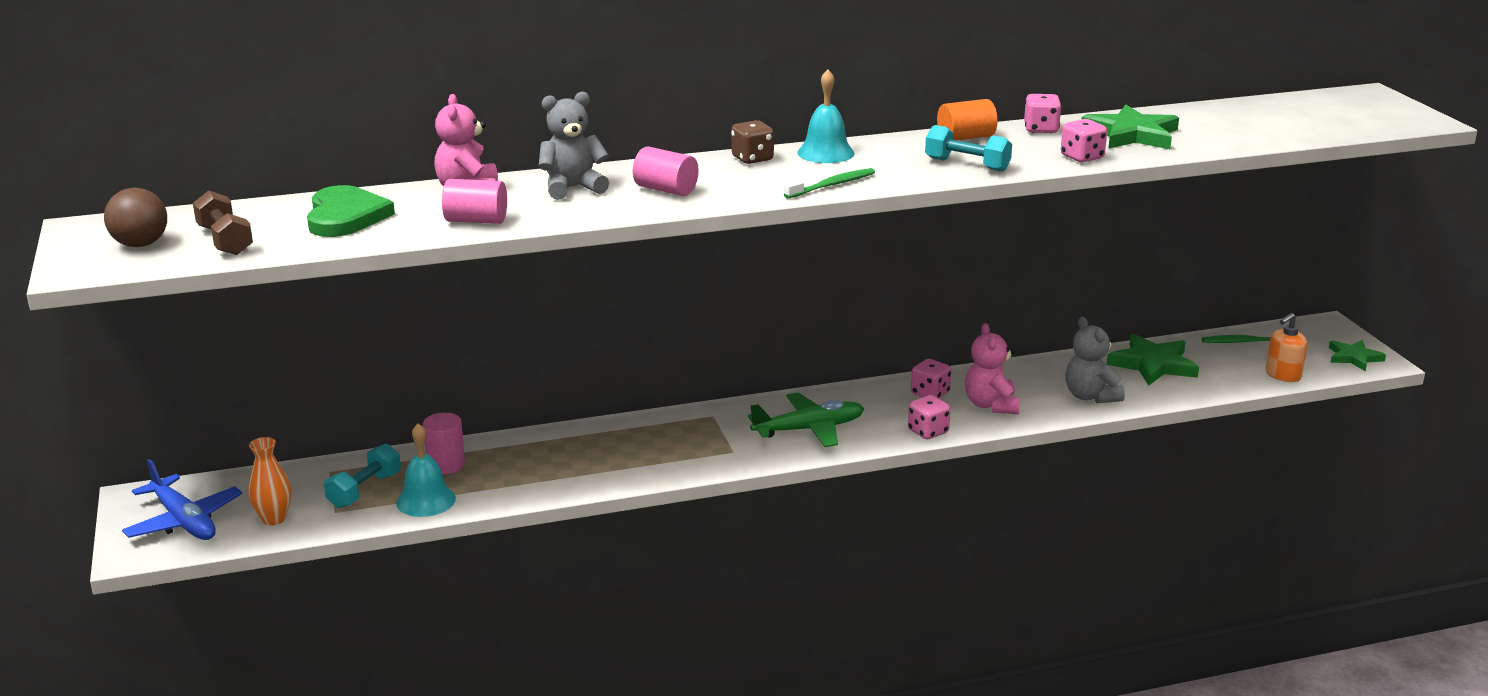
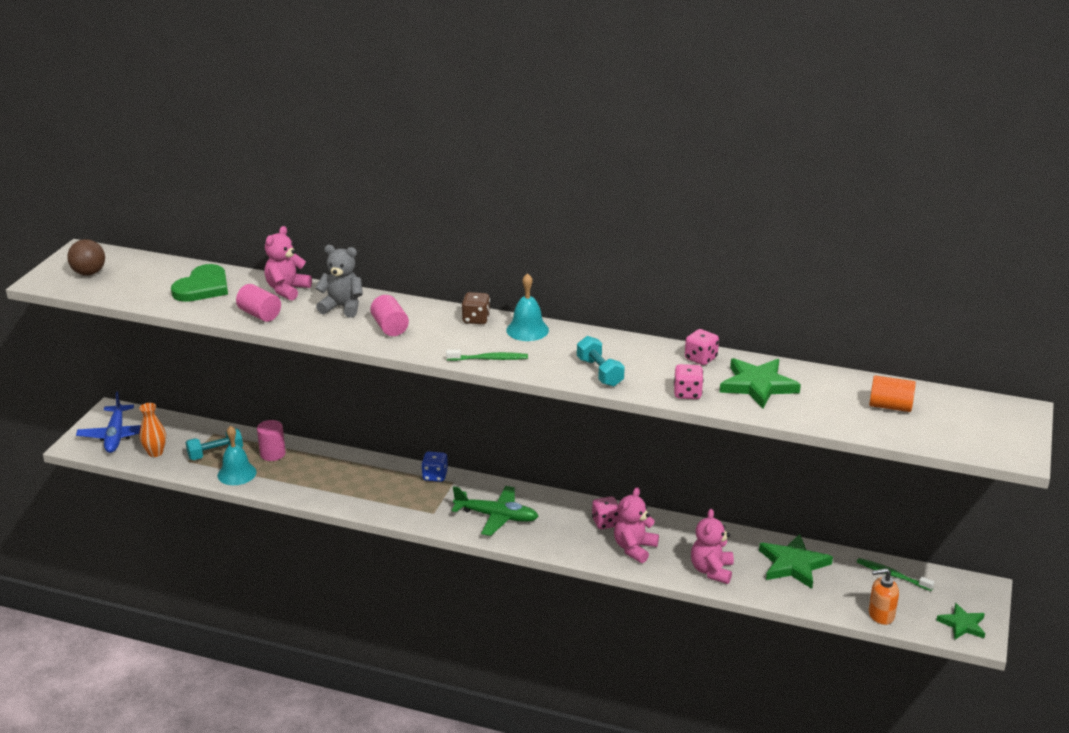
camera: 35 degrees right, 5 degrees up
(225, 240) = (127, 284): brown dumbbell -> none
(683, 417) = (435, 476): none -> blue dice
(928, 432) = (567, 550): pink dice -> none
(965, 137) = (637, 348): orange cylinder -> orange cylinder (890, 406)
(1090, 396) = (711, 570): grey teddy bear -> pink teddy bear

